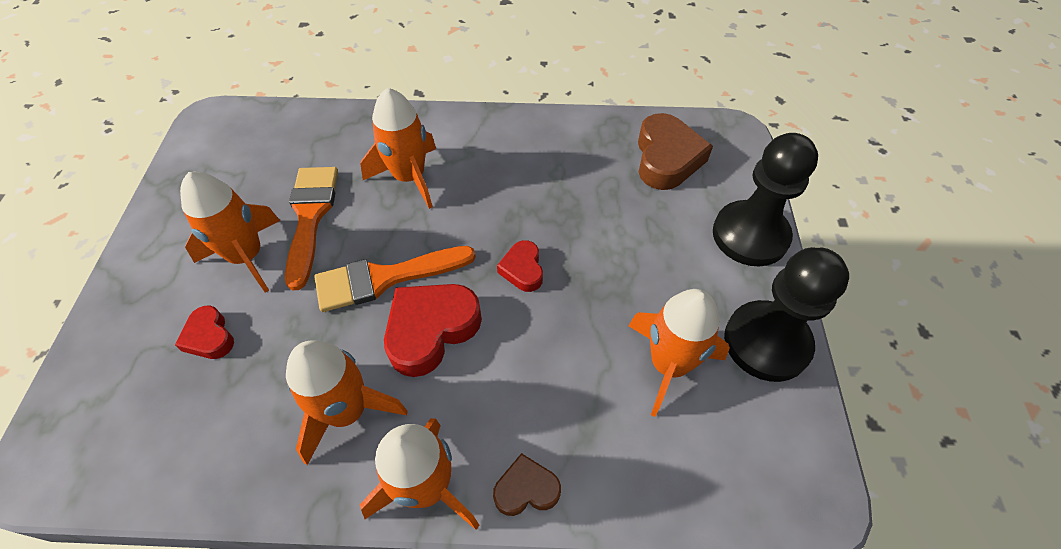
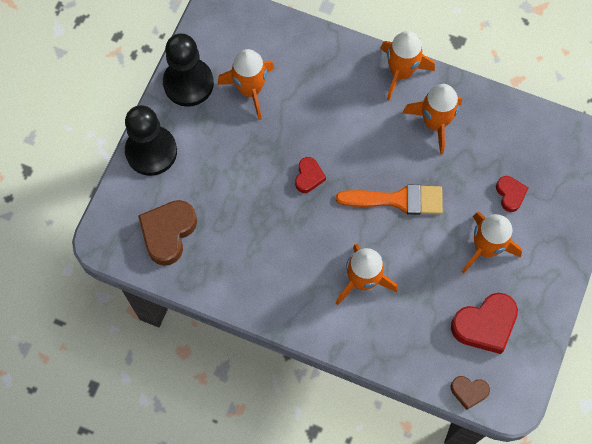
camera: 160 degrees left, 15 degrees up
(310, 217) = (440, 267): orange brush -> none
(431, 330) = (377, 155): red heart -> red heart (485, 325)
(526, 489) = (352, 56): brown heart -> brown heart (469, 392)

